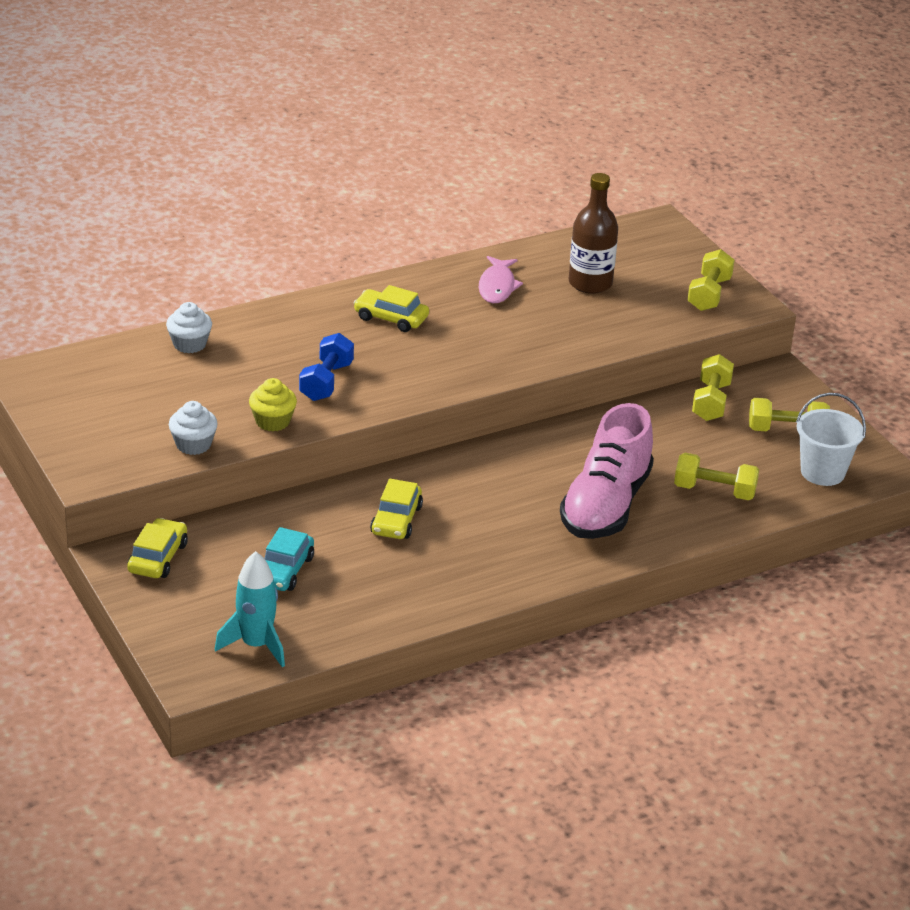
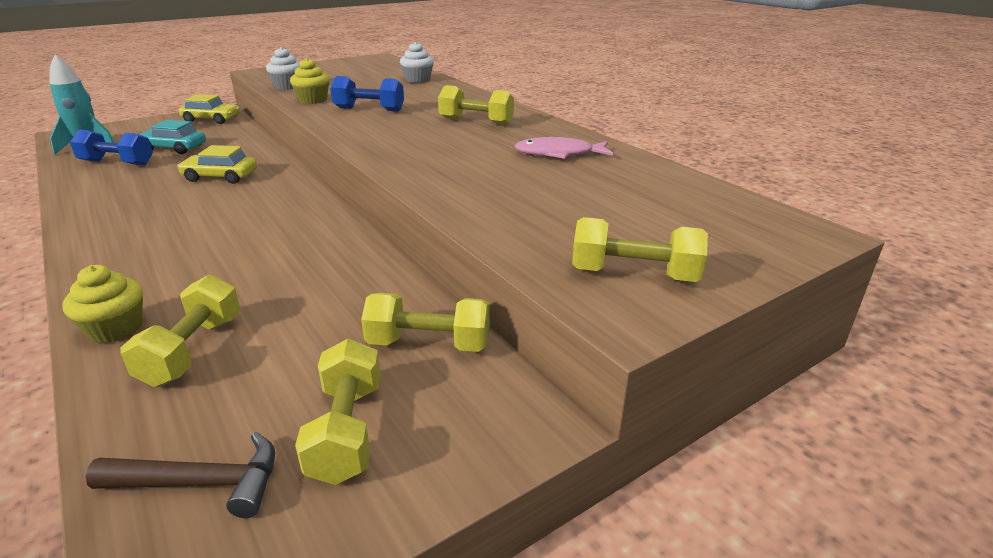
camera: 85 degrees right, 5 degrees down
(331, 605) = (117, 163): none -> blue dumbbell
(391, 318) = (476, 122): yellow car -> yellow dumbbell
(590, 283) = (600, 195): brown bottle -> none
(605, 505) = (196, 269): pink shoe -> none
(688, 528) = (115, 328): none -> yellow cupcake
(822, 472) = (202, 483): white bucket -> brown hammer

